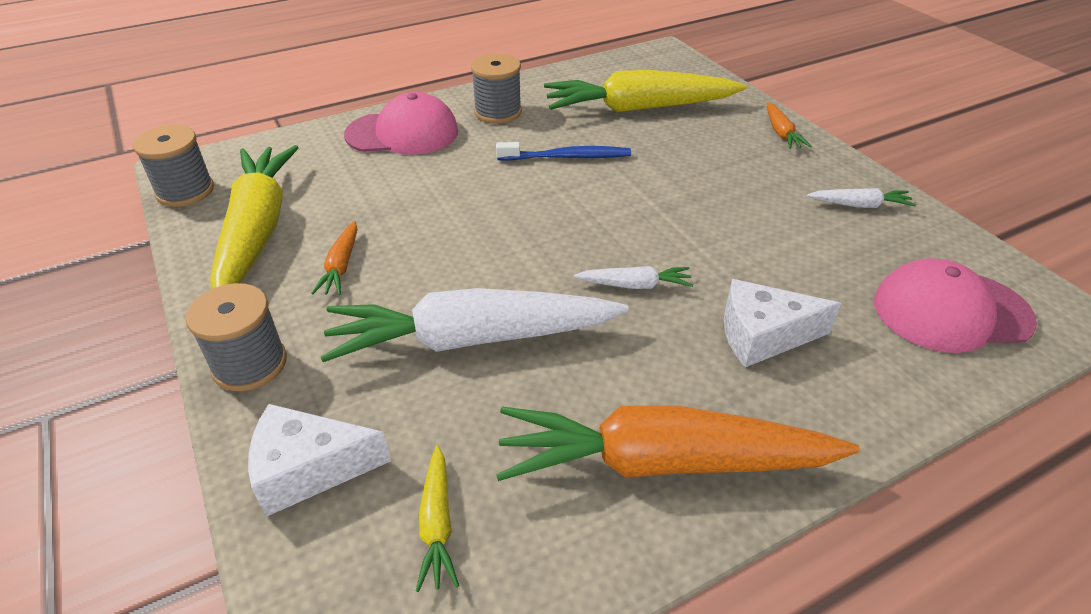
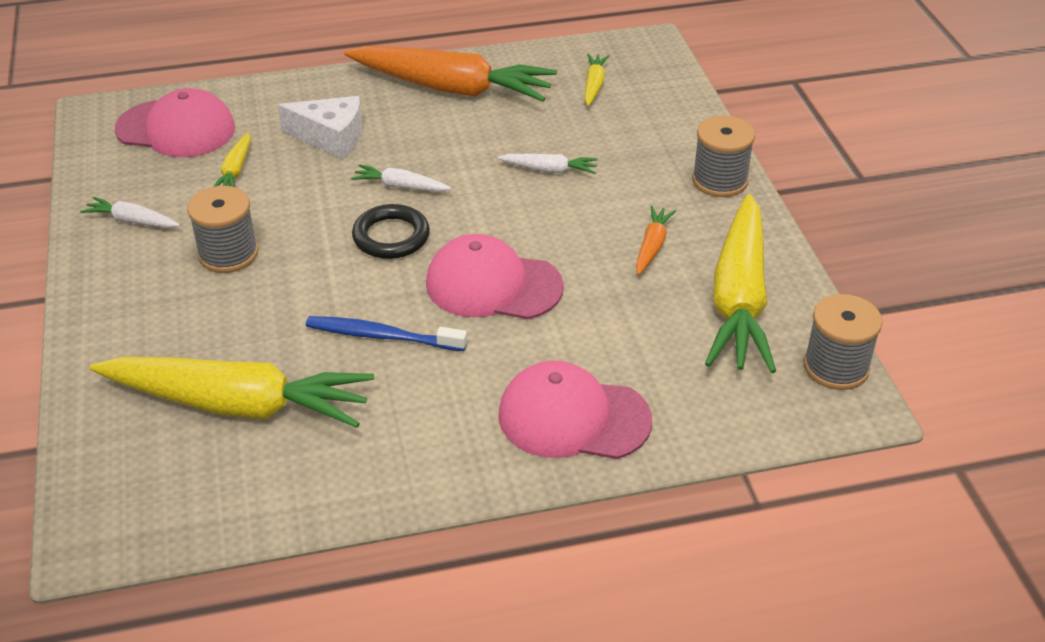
camera: 165 degrees left, 0 degrees up
(309, 469) = (669, 118): white cheese -> none
(471, 339) = (549, 170): white carrot -> white carrot, size x0.43
(492, 206) = (493, 285): none -> pink cap
(498, 112) = (433, 435): grey spool -> grey spool (228, 254)
(609, 231) = (391, 236): none -> black ring
(781, 133) = (102, 326): orange carrot -> none
(824, 271) = (235, 171): none -> yellow carrot

